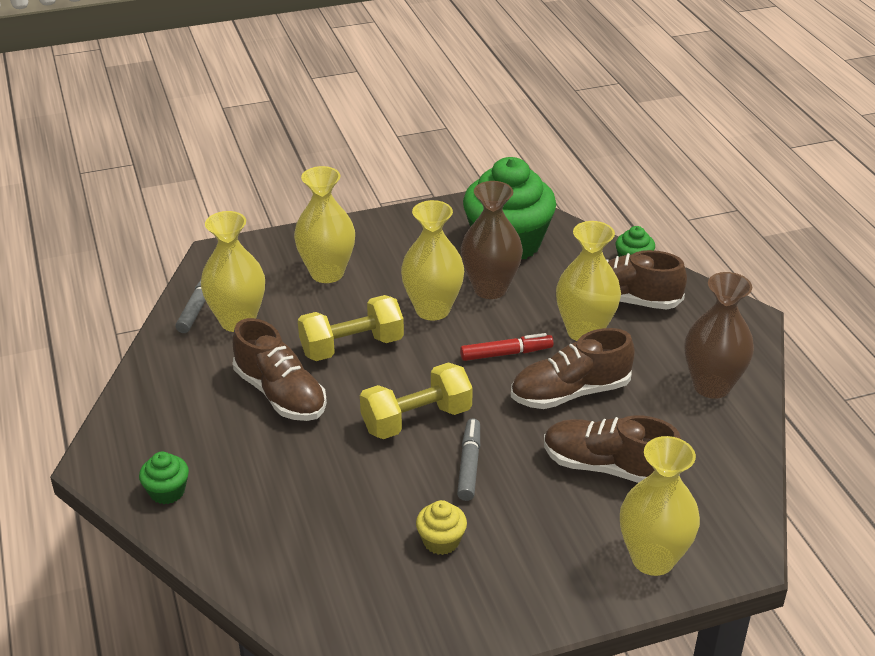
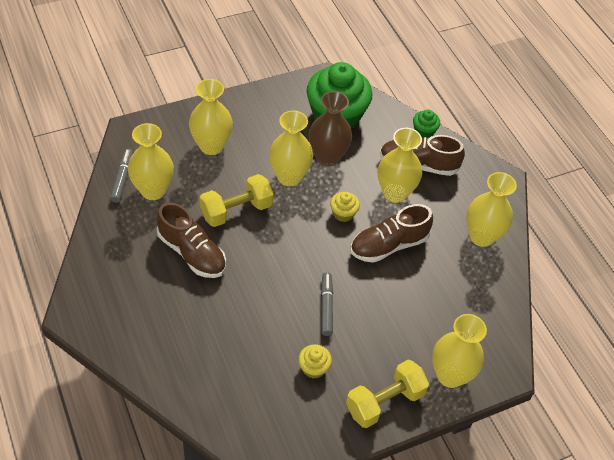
camera: 10 degrees left, 15 degrees up
(167, 491) = (125, 337): green cupcake -> none
(416, 420) = (287, 271): yellow dumbbell -> yellow dumbbell (384, 402)
(506, 353) = (343, 213): red marker -> yellow cupcake
(608, 467) = (417, 305): brown shoe -> none
(711, 386) = (481, 236): brown vase -> yellow vase

